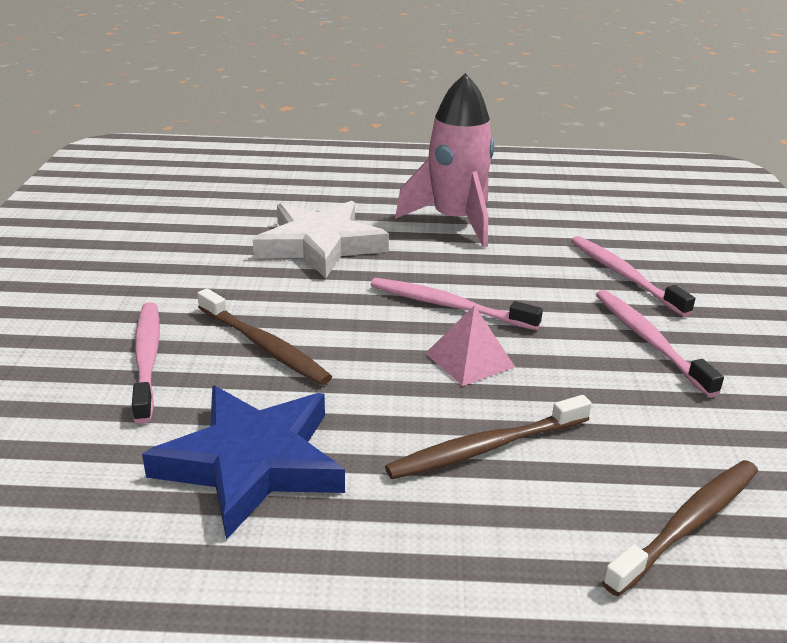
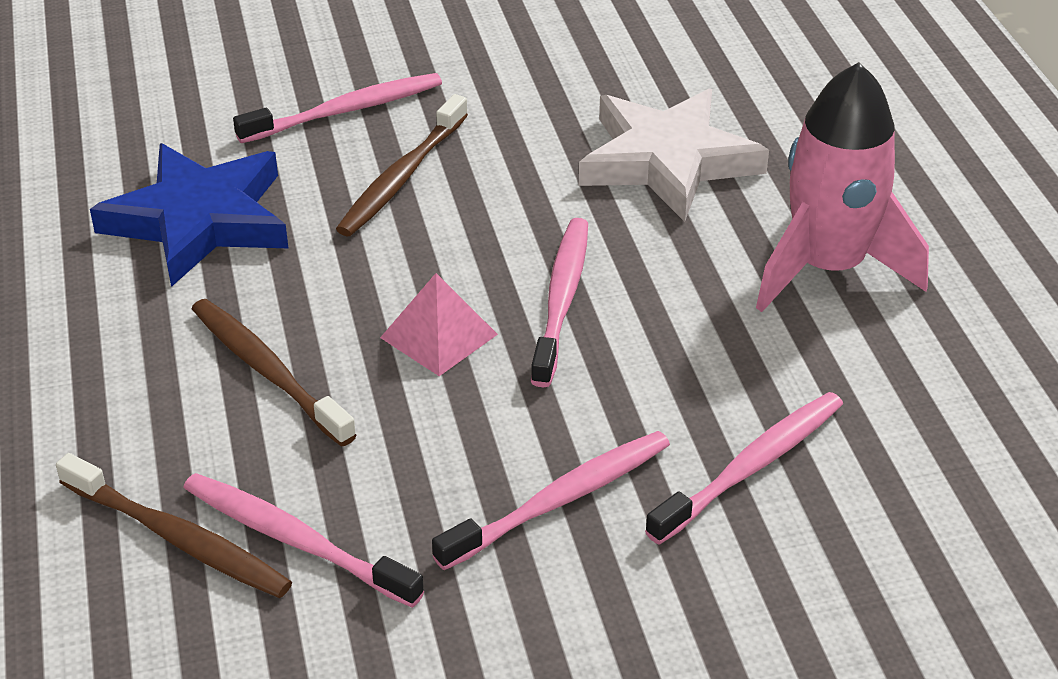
camera: 75 degrees right, 10 degrees up
(688, 459) = (295, 540): none -> pink toothbrush

